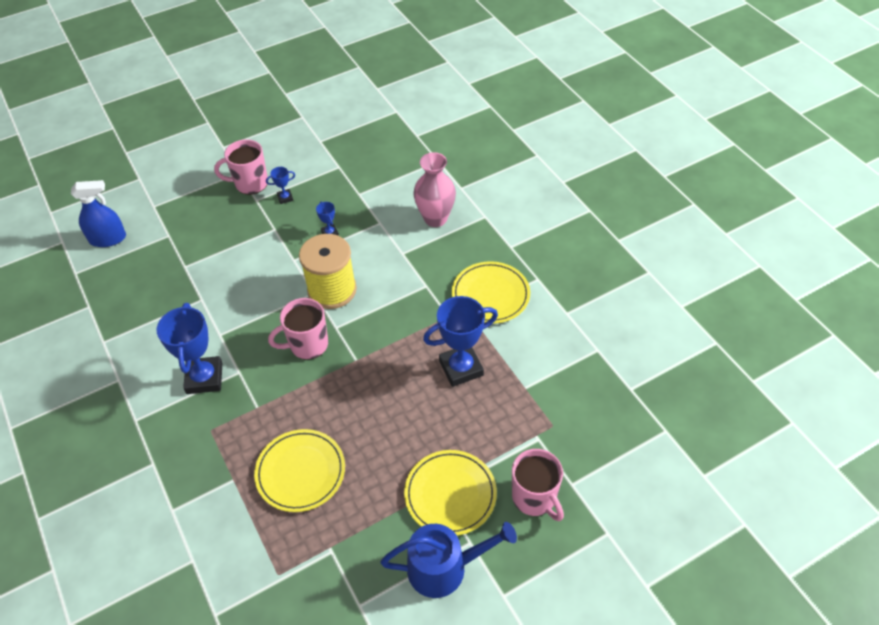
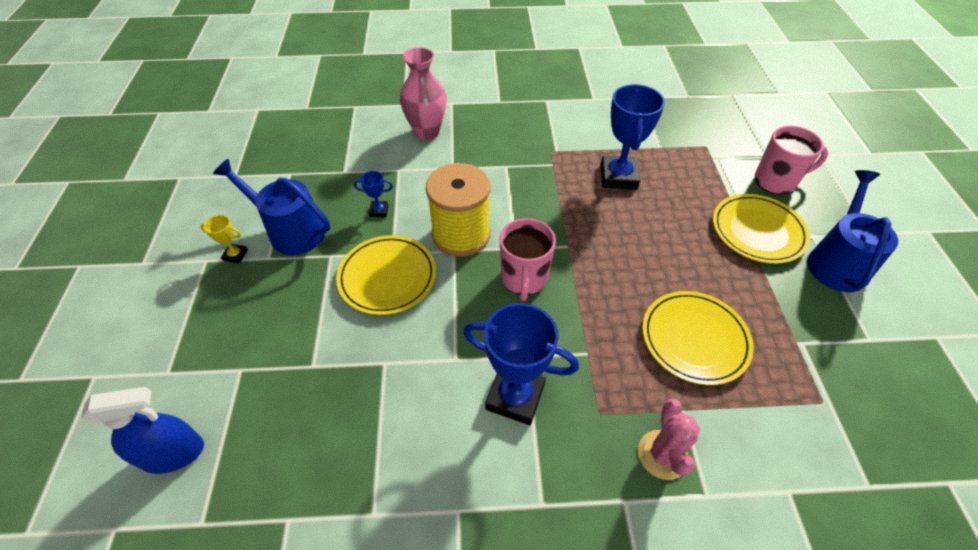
camera: 65 degrees left, 0 degrees up
(108, 239) = (173, 453): blue spray bottle -> blue spray bottle turned 60 degrees clockwise
(193, 476) = (662, 454): none -> pink cactus
(250, 183) = (235, 255): pink mug -> yellow trophy
(285, 198) = (291, 231): blue trophy -> blue watering can
(490, 295) = (546, 131): yellow plate -> yellow plate (387, 277)

